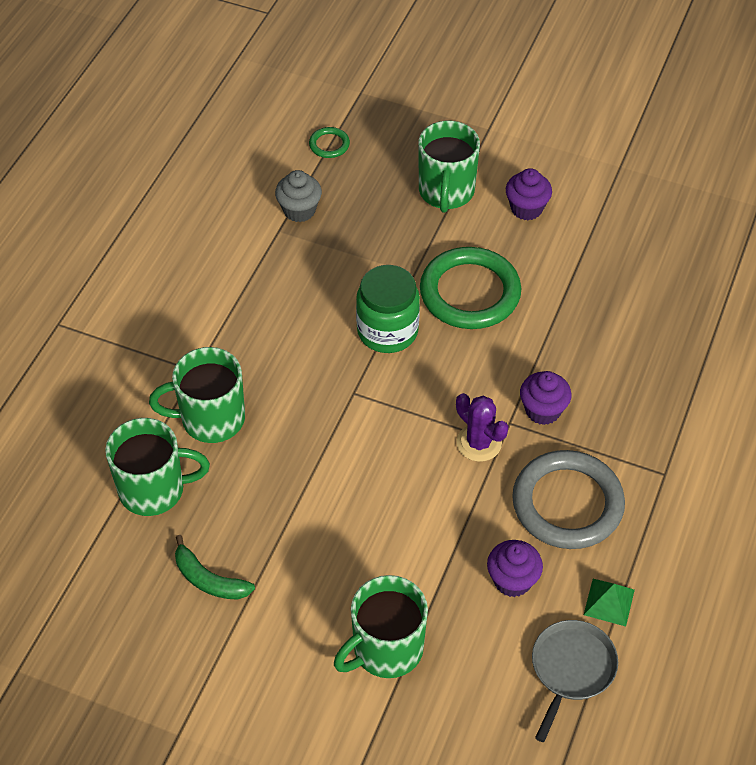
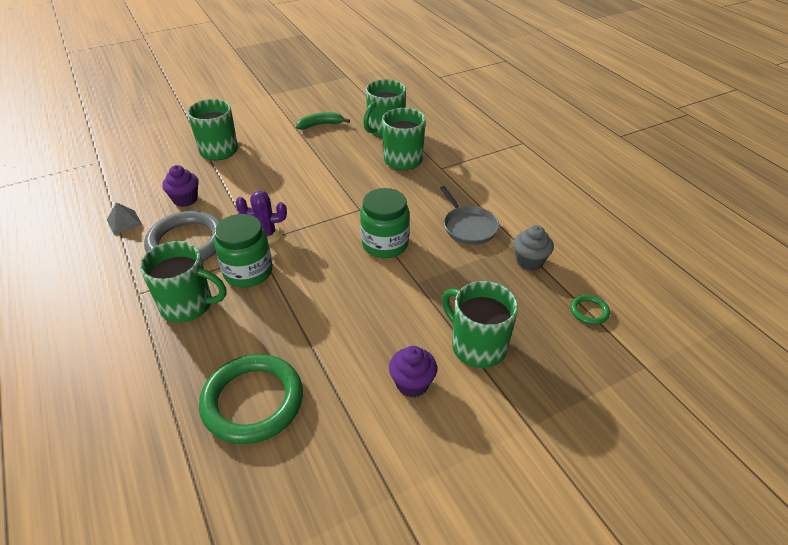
camera: 130 degrees right, 10 degrees down
(470, 292) = (370, 297): green ring -> green ring (253, 401)
(543, 410) = (248, 272): purple cupcake -> green jar
(571, 669) = (123, 191): grey pan -> grey pan (468, 227)
(609, 602) = (124, 222): green pyramid -> grey pyramid
(629, 419) = (188, 305): none -> green mug

